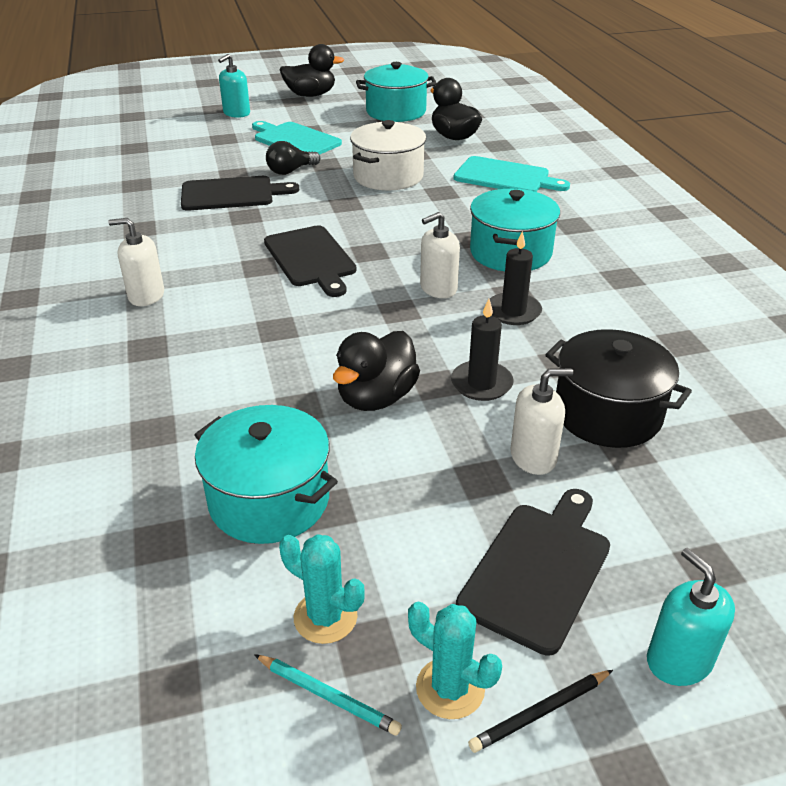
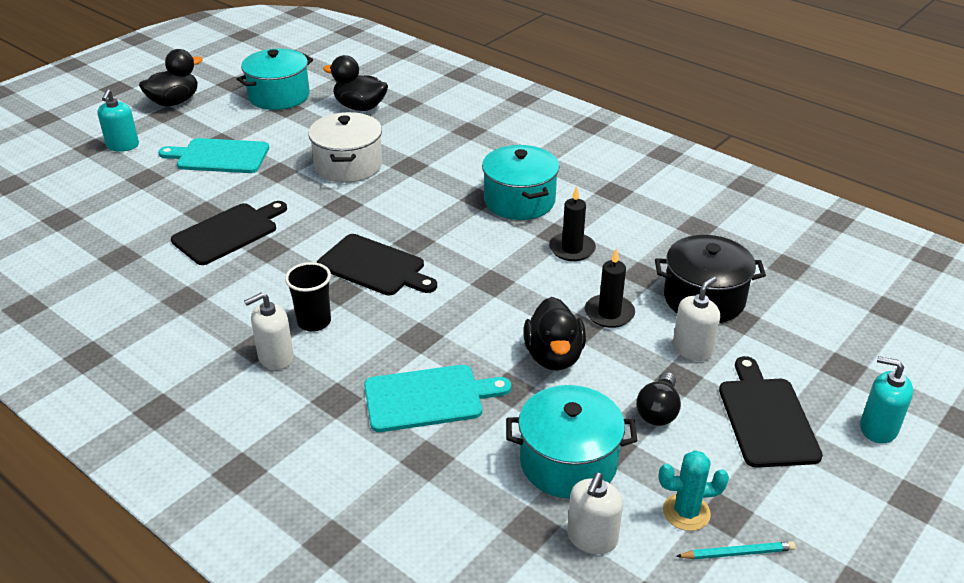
camera: 35 degrees left, 0 degrees up
(208, 282) = (314, 322): none -> black cup
(291, 171) = (255, 190): black light bulb -> black light bulb (658, 411)
(438, 288) = (501, 252): white soap dispenser -> white soap dispenser (592, 538)
(450, 688) = (792, 509): turquoise cactus -> none
(505, 177) = (444, 133): turquoise cutting board -> turquoise cutting board (428, 398)
(540, 712) = (845, 494): black pencil -> none

